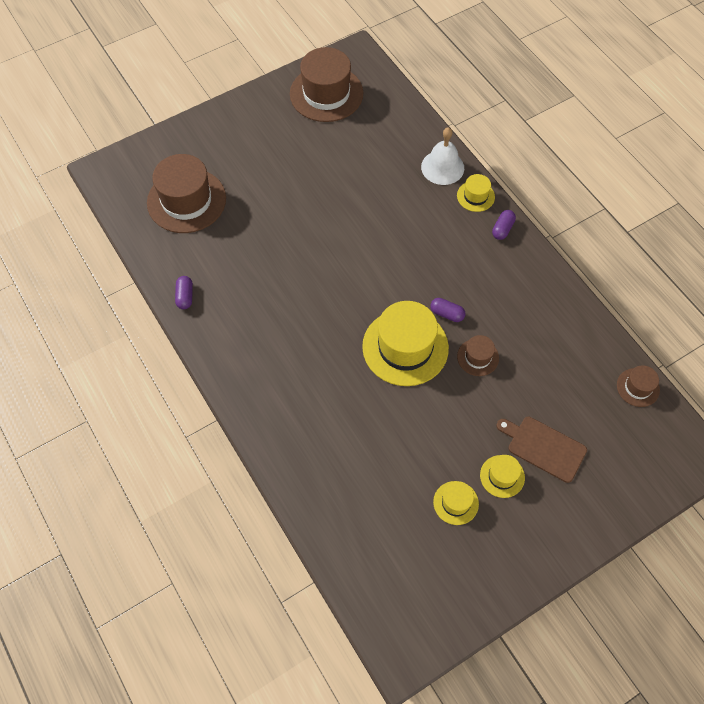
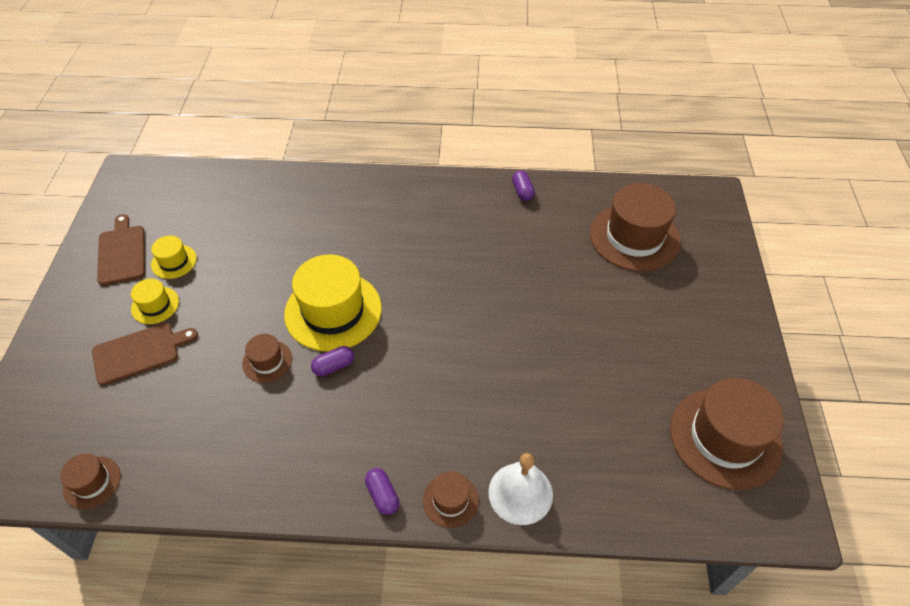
camera: 125 degrees right, 10 degrees down
(185, 296) = (522, 191): purple capsule -> purple capsule turned 45 degrees clockwise
(475, 196) = (450, 500): yellow hat -> brown hat
(482, 556) = (122, 252): none -> brown cutting board

